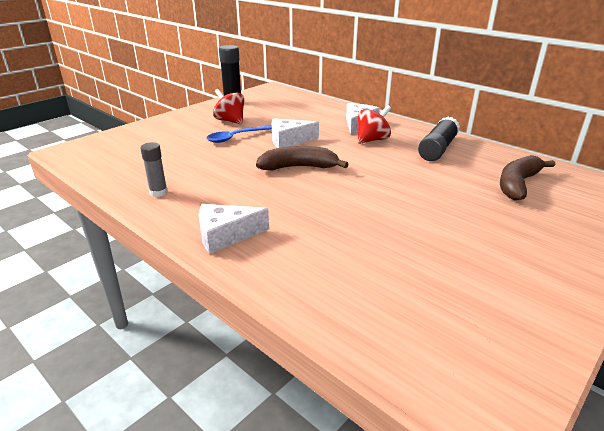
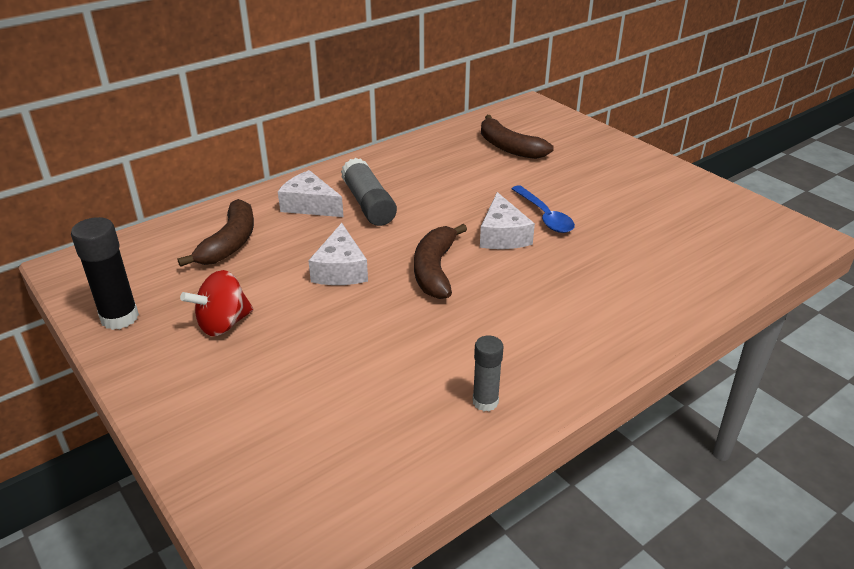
camera: 80 degrees left, 5 degrees up
(225, 235) = (601, 338): white cheese -> white cheese (502, 235)
(235, 137) = (305, 320): blue spoon -> blue spoon (544, 216)
(305, 112) = (230, 243): none -> brown banana
(372, 140) = (368, 204): red spinning top -> grey glue stick
(437, 149) = (413, 168): black glue stick -> none

